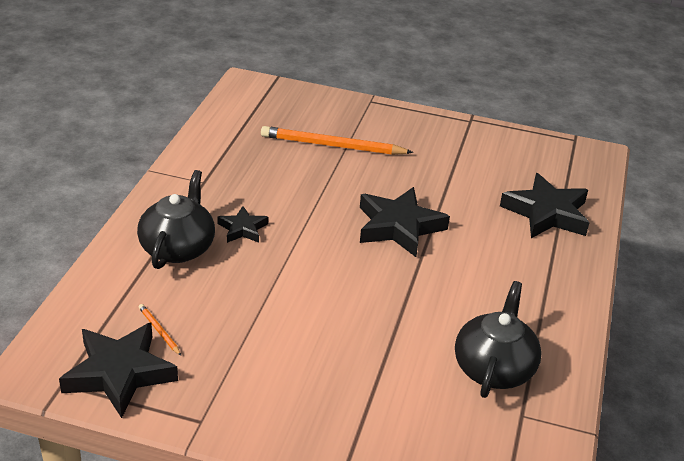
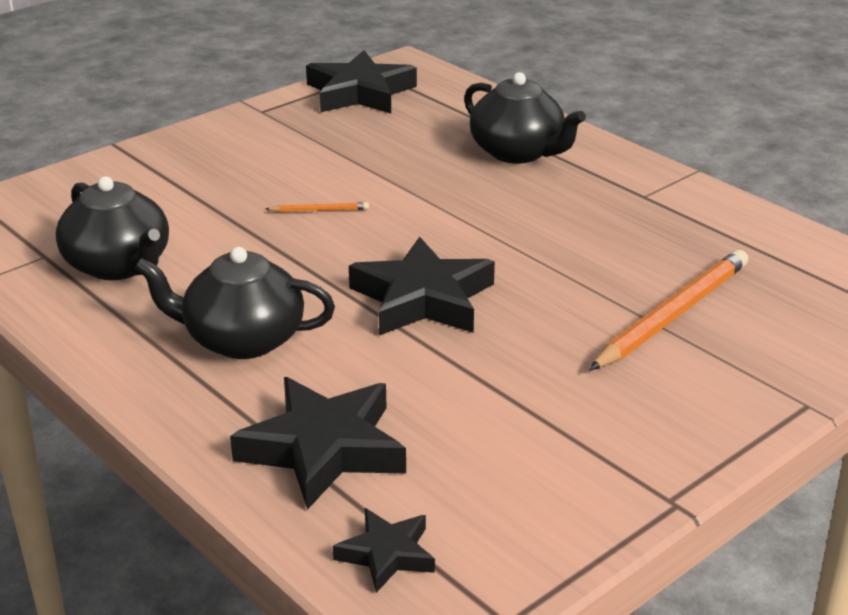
camera: 125 degrees right, 5 degrees down
(159, 331) = (395, 118): orange pencil -> orange pencil (319, 210)
(243, 229) = (520, 194): black star -> black star (386, 554)
(503, 275) = (242, 339): none -> black teapot

